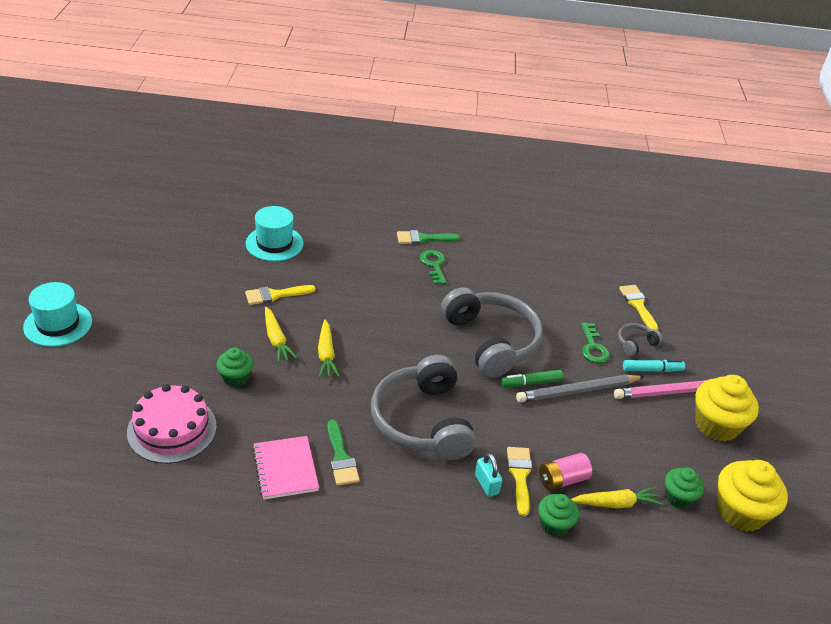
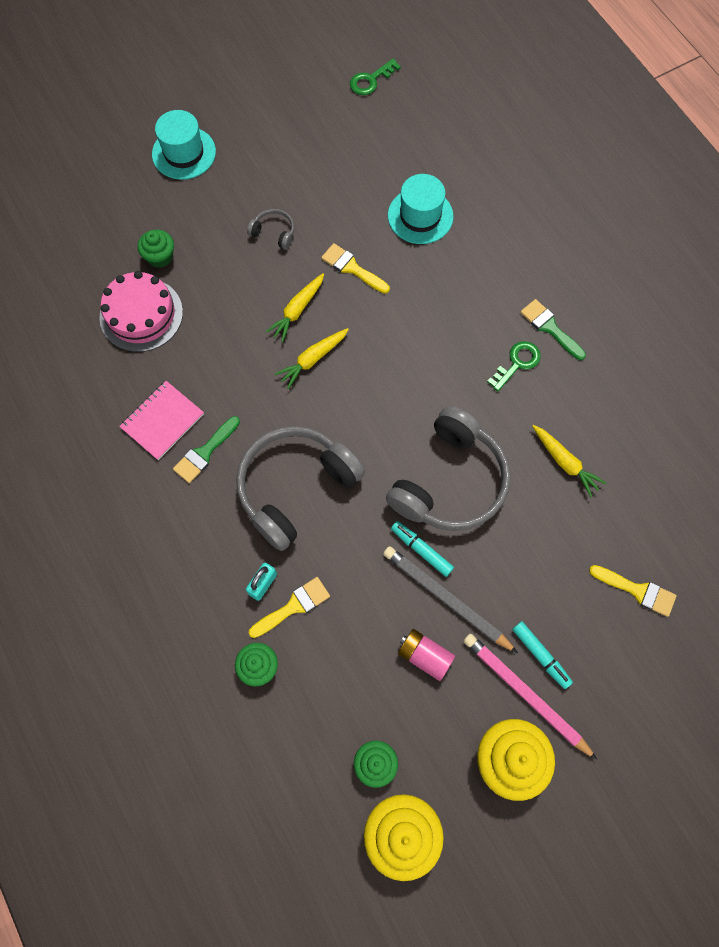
camera: 60 degrees right, 30 degrees up
(235, 378) = (229, 314): green cupcake -> green cupcake (160, 257)
(531, 383) = (421, 550): green marker -> turquoise marker
(562, 480) = (317, 646): pink battery -> pink battery (424, 656)
(593, 347) = (525, 580): green key -> green key (370, 80)
(616, 503) = (324, 708): yellow carrot -> yellow carrot (565, 462)
(635, 343) = (569, 619): grey headphones -> grey headphones (274, 233)
(638, 305) = (637, 591): yellow brush -> yellow brush turned 75 degrees clockwise

